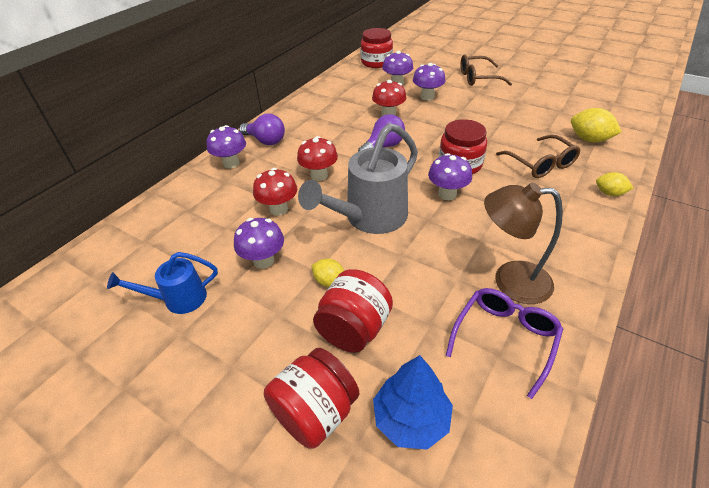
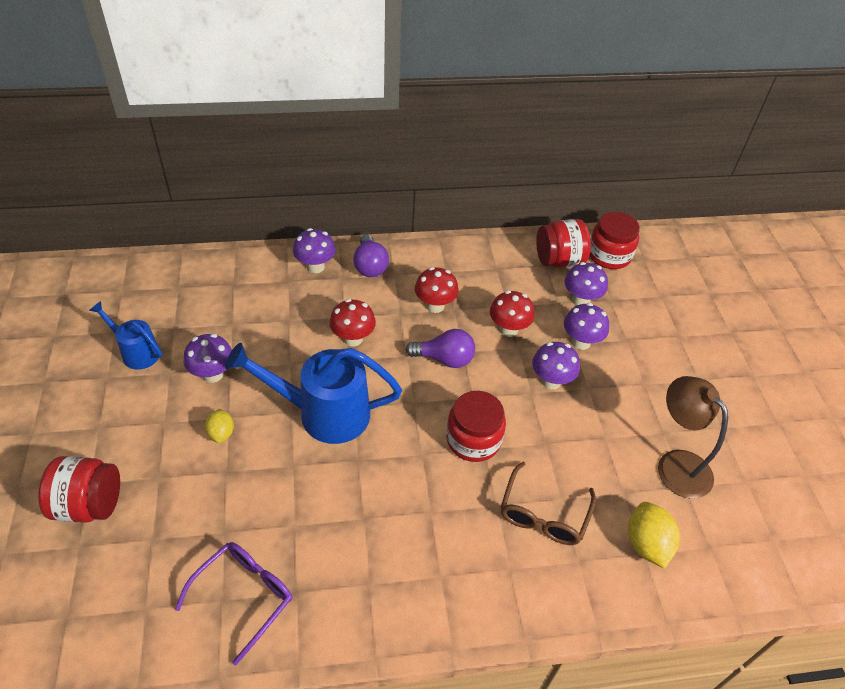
camera: 45 degrees right, 5 degrees up
(278, 209) = (282, 341): red mushroom -> red mushroom (435, 306)
(354, 329) = (182, 481): red jar -> red jar (559, 260)
(369, 218) = (323, 413): grey watering can -> blue watering can
(411, 418) = (120, 568): blue tree -> none
(447, 194) = (411, 454): purple mushroom -> purple mushroom (551, 381)
(478, 78) = (679, 367): brown glasses -> none
(504, 338) = (244, 596): purple glasses -> purple glasses turned 45 degrees counterclockwise
(510, 281) = (321, 569): brown lamp -> brown lamp (676, 464)
(609, 193) = (545, 606): yellow lemon -> none

